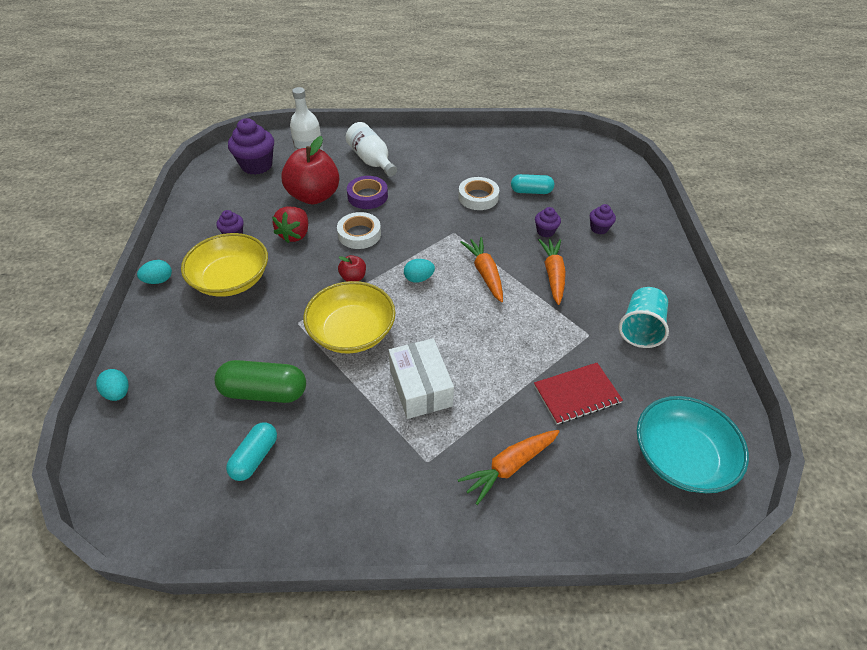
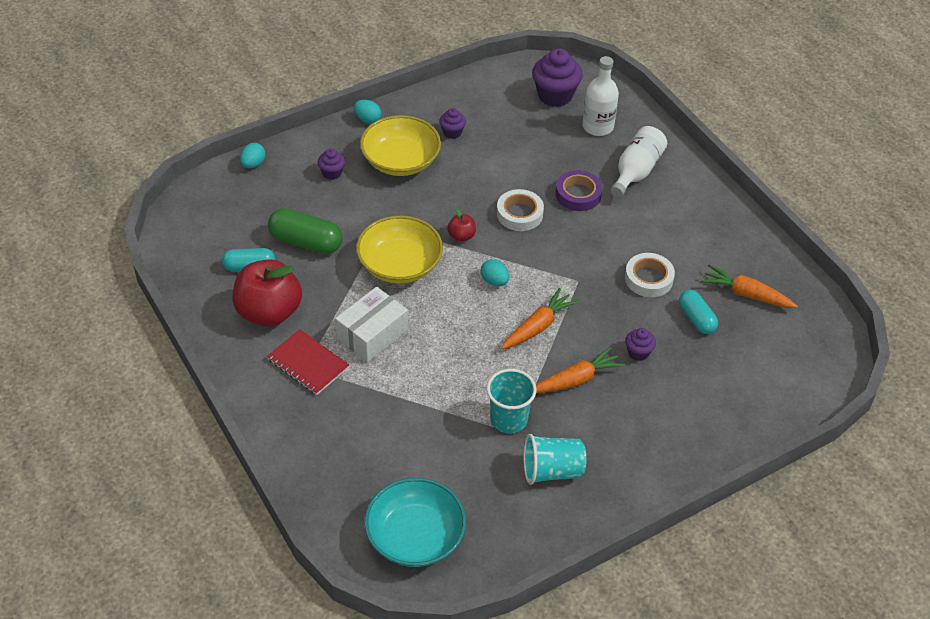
camera: 60 degrees right, 0 degrees up
(264, 392) = (306, 242): green capsule -> green capsule turned 45 degrees counterclockwise
(295, 234) = (484, 171): red strawberry -> none
(314, 196) = (545, 157): red apple -> red apple (269, 312)
(509, 466) = (333, 420): orange carrot -> orange carrot (746, 294)
(573, 332) = (509, 419): none -> turquoise cup
(576, 394) = (435, 443): red notebook -> red notebook (308, 363)
(599, 228) = (681, 397): purple cupcake -> purple cupcake (332, 173)

